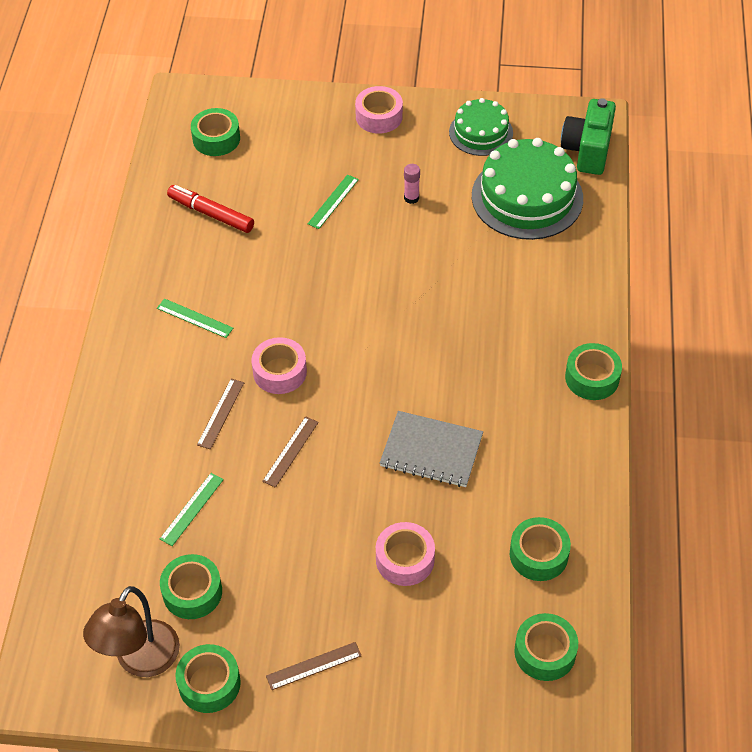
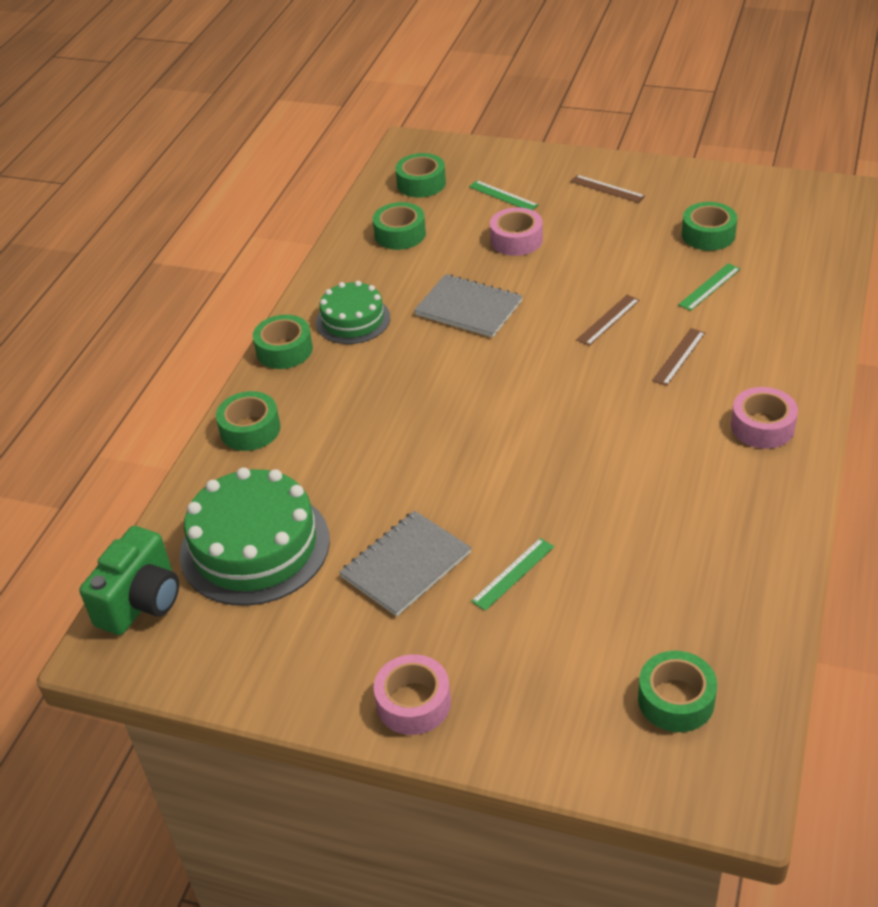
camera: 165 degrees left, 10 degrees down
(140, 661) = (751, 200): brown lamp -> none
(194, 318) = (708, 450): green ruler -> green ruler (503, 196)
(209, 683) = (693, 185): green tape -> green tape (250, 429)
(211, 214) = (686, 577): red marker -> none
(280, 372) = (611, 387): pink tape -> pink tape (762, 426)
(314, 666) = (607, 189): brown ruler -> brown ruler turned 45 degrees clockwise
(411, 198) = (406, 565): pink glue stick -> grey notebook
(481, 132) = (272, 652): green cake -> green cake (353, 320)

